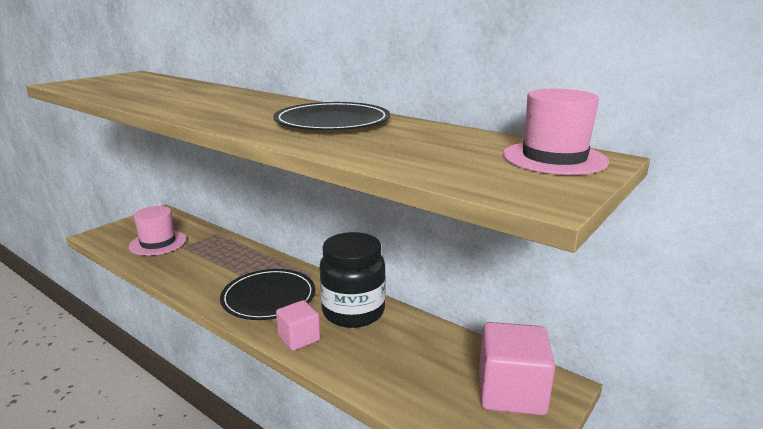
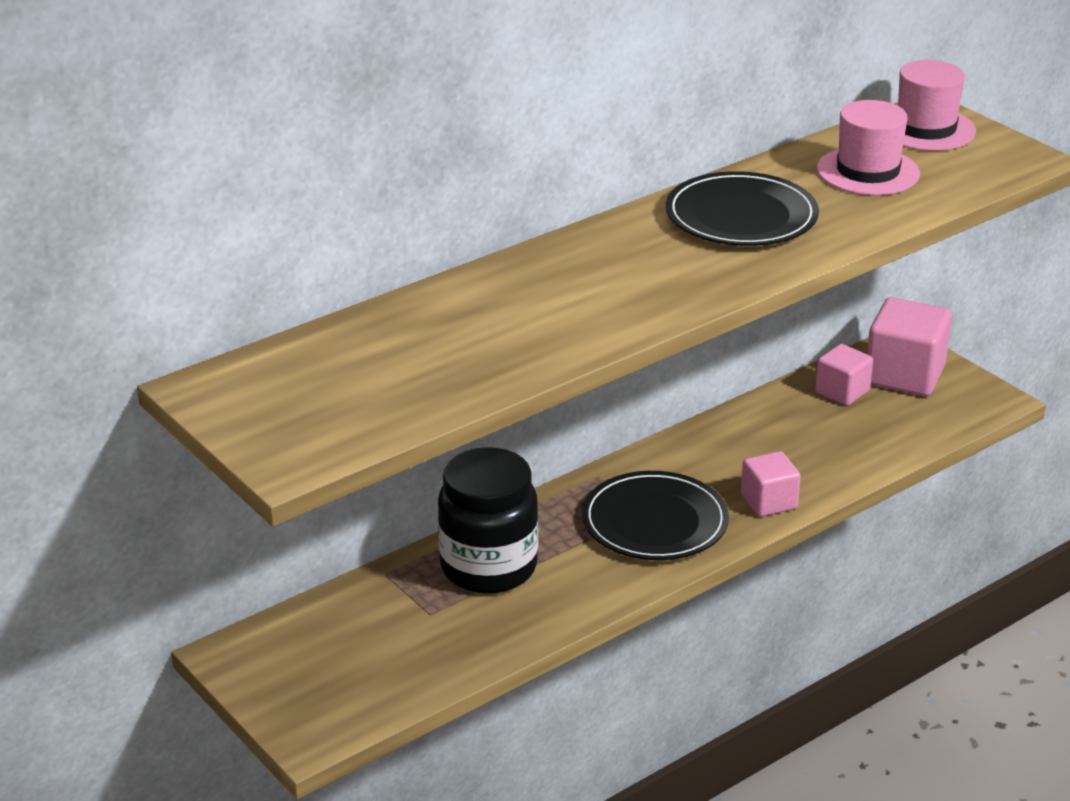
camera: 75 degrees left, 10 degrees up
(158, 243) = (396, 646): pink hat -> pink hat (868, 171)
(353, 312) = (719, 452): black jar -> black jar (488, 567)
(462, 358) = (842, 392): none -> pink cube

